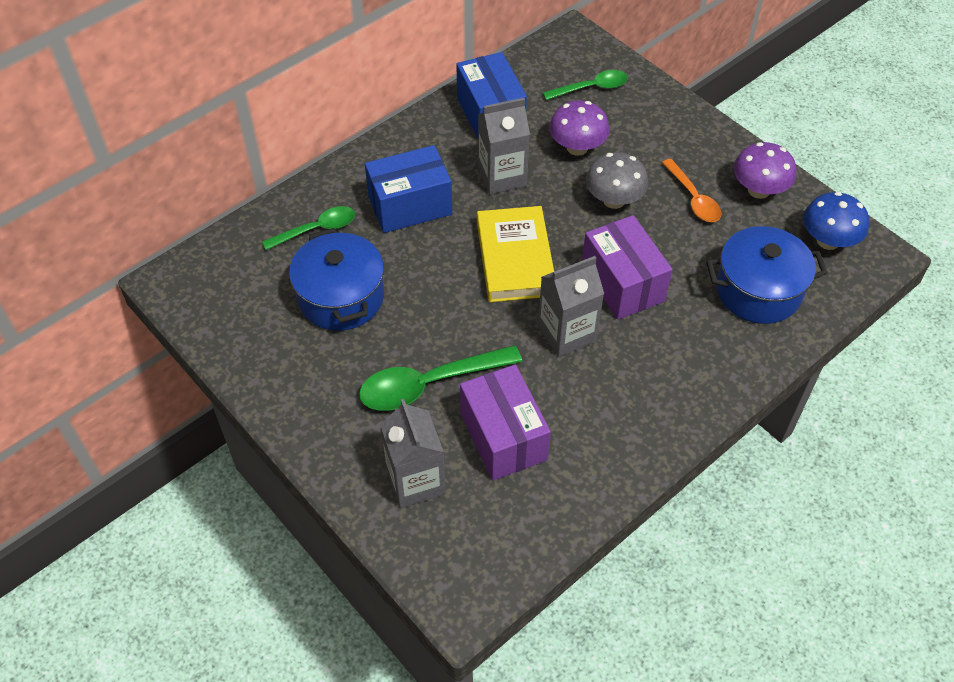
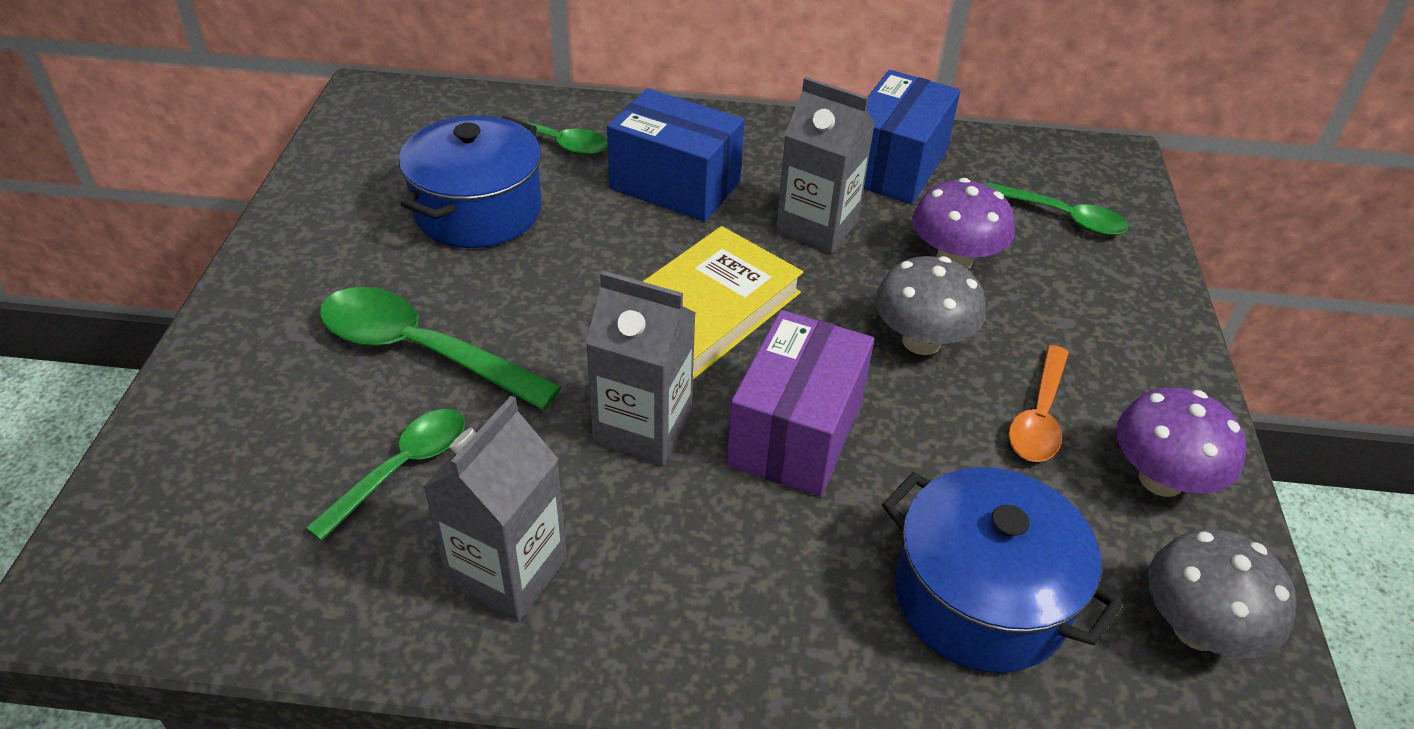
camera: 45 degrees right, 10 degrees down
(415, 481) = (251, 427): grey carton -> grey carton (508, 572)
(503, 436) = (402, 468): purple box -> green spoon
(828, 241) = (1197, 629): blue mushroom -> grey mushroom

